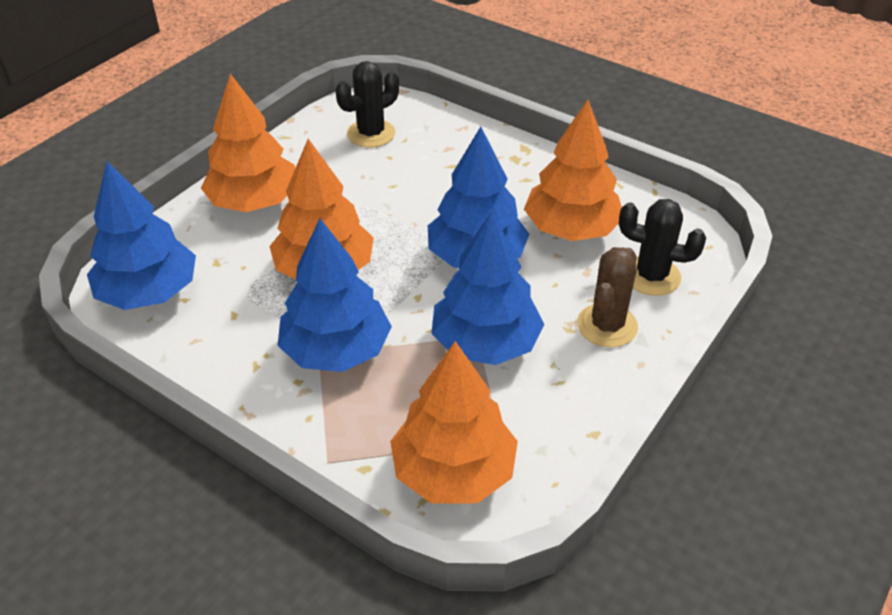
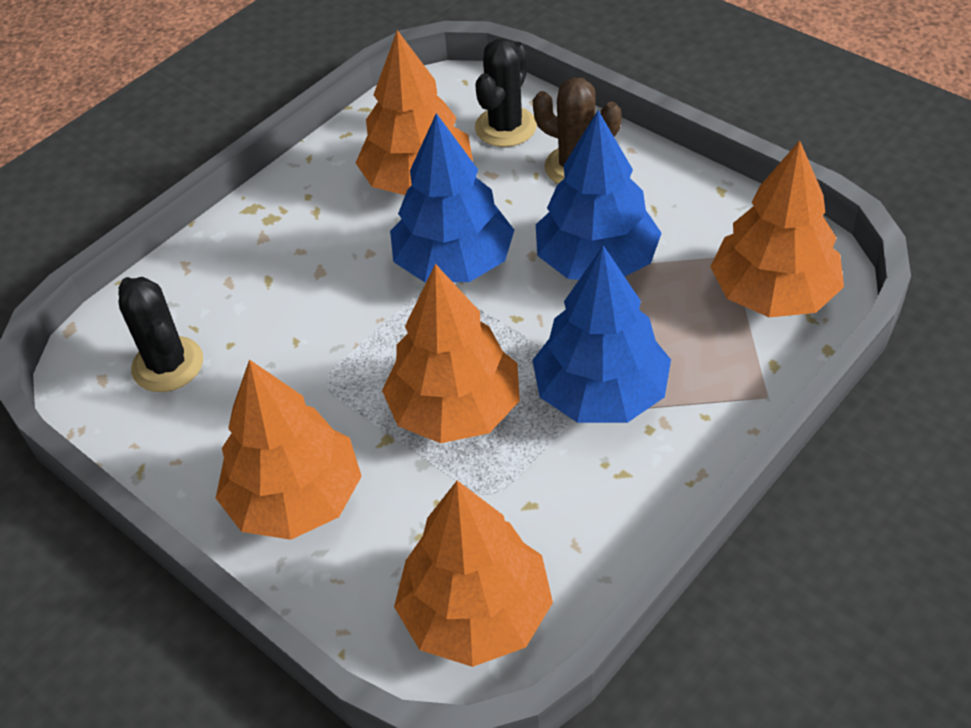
camera: 80 degrees left, 5 degrees up
(149, 292) = (476, 613): blue tree -> orange tree

